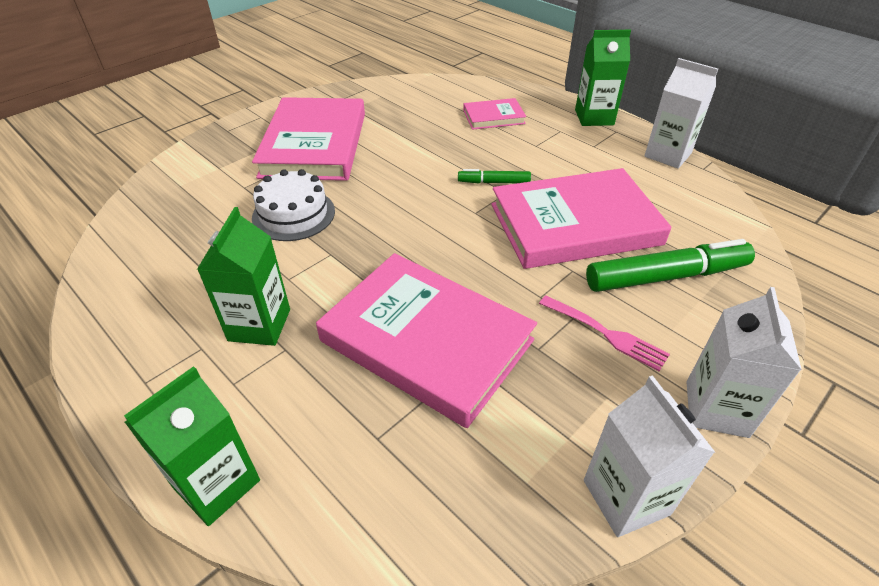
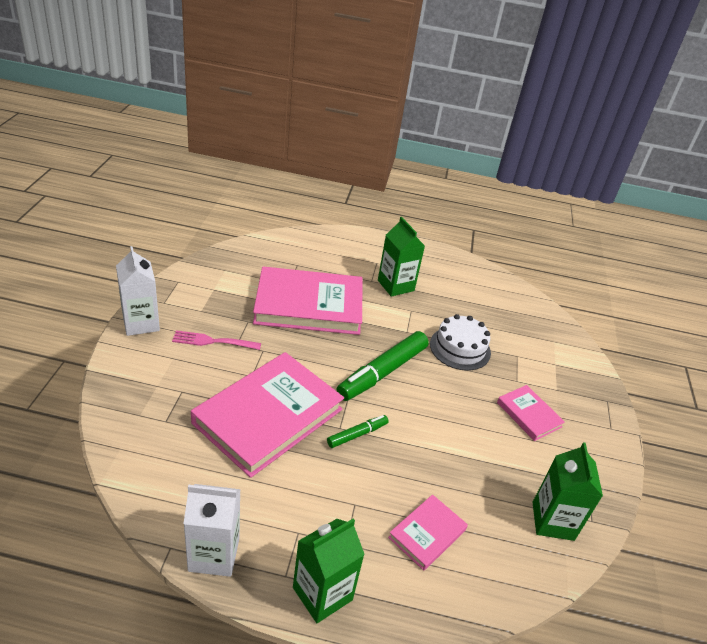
camera: 140 degrees right, 5 degrees down
(217, 484) = (342, 236): green carton -> green carton (553, 521)
(315, 145) = (529, 415): pink book -> pink book, size x0.47
(626, 497) = (180, 277): white carton -> none
(666, 276) = (184, 395): green marker -> green marker (382, 372)

